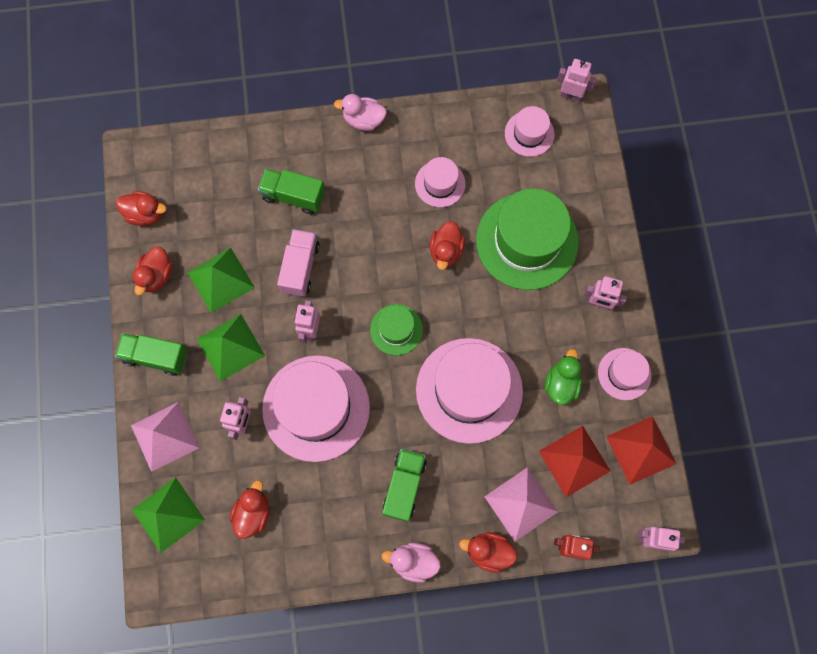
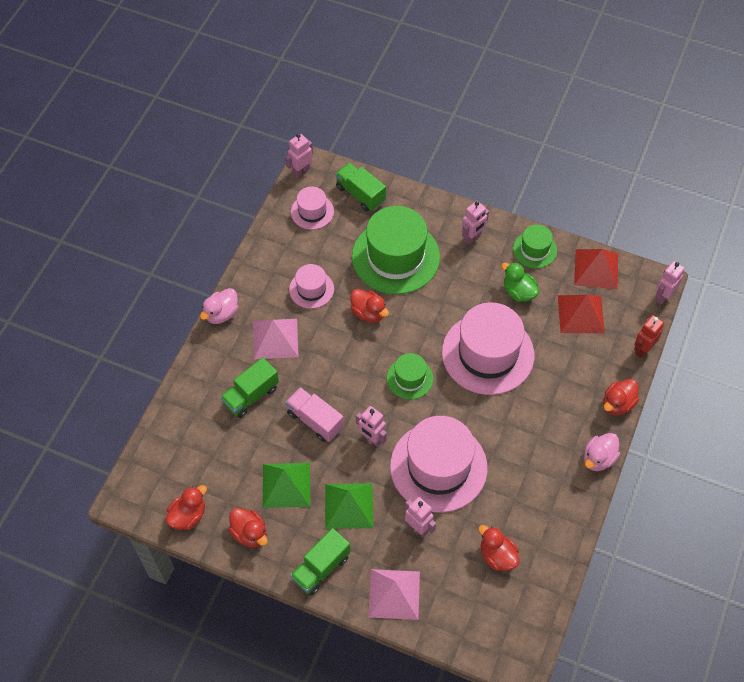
camera: 60 degrees left, 15 degrees down
(168, 514) = (462, 623): green pyramid -> none
(404, 486) = (537, 435): green truck -> green truck (360, 194)
(521, 504) = (593, 364): pink pyramid -> pink pyramid (275, 338)
(624, 374) = (534, 250): pink hat -> green hat

